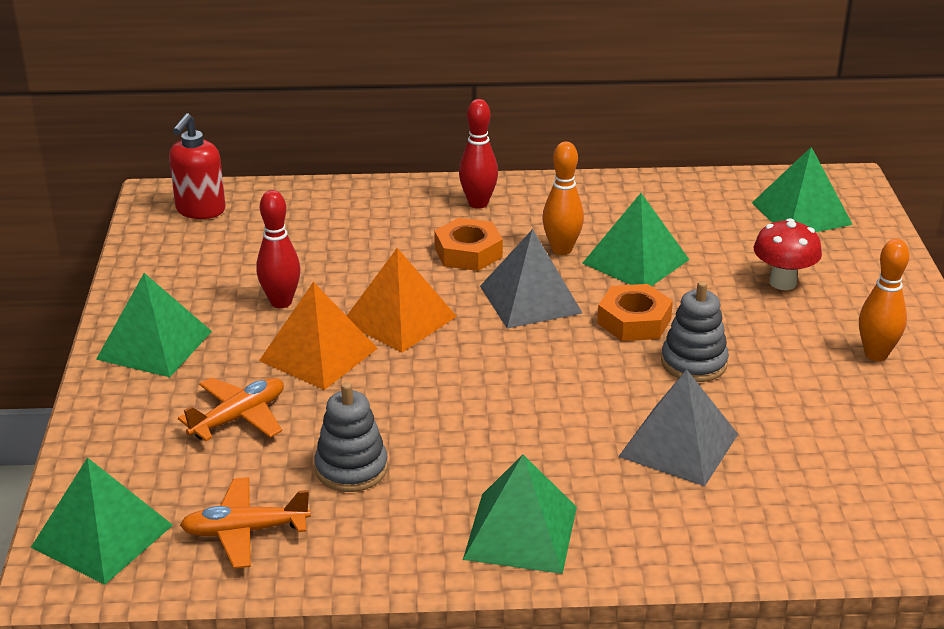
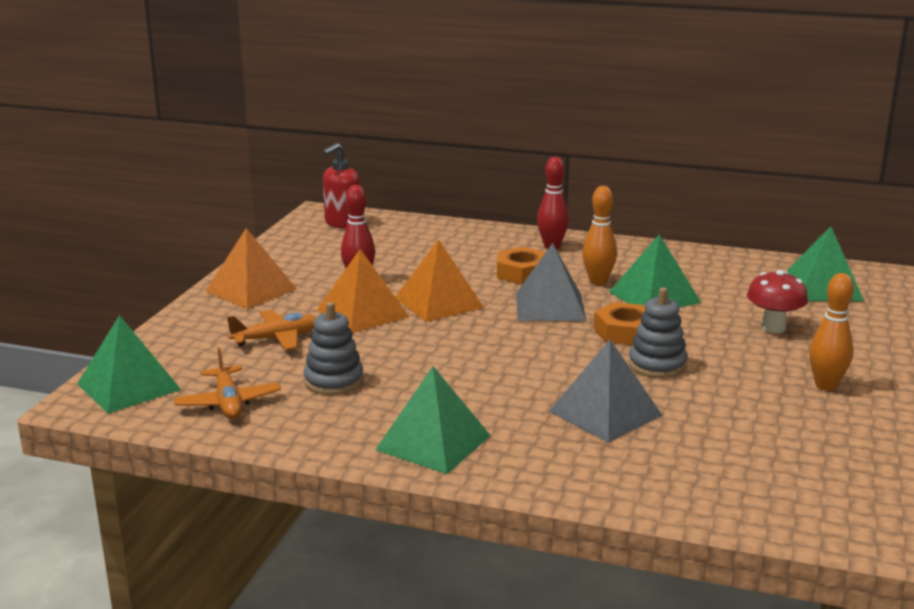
camera: 20 degrees right, 10 degrees down
(155, 345) = (251, 290): green pyramid -> orange pyramid
(245, 531) = (228, 402): orange plane -> orange plane turned 120 degrees counterclockwise

